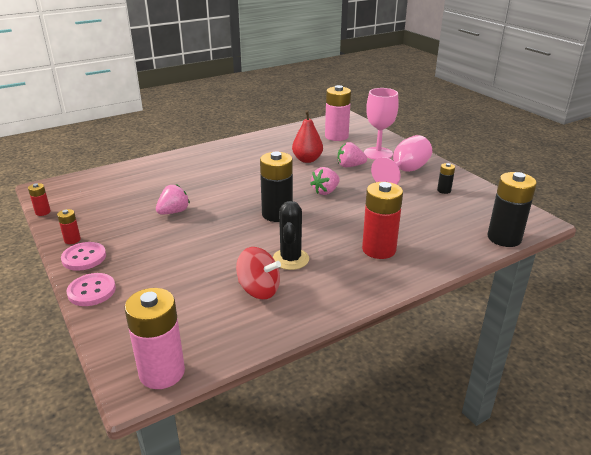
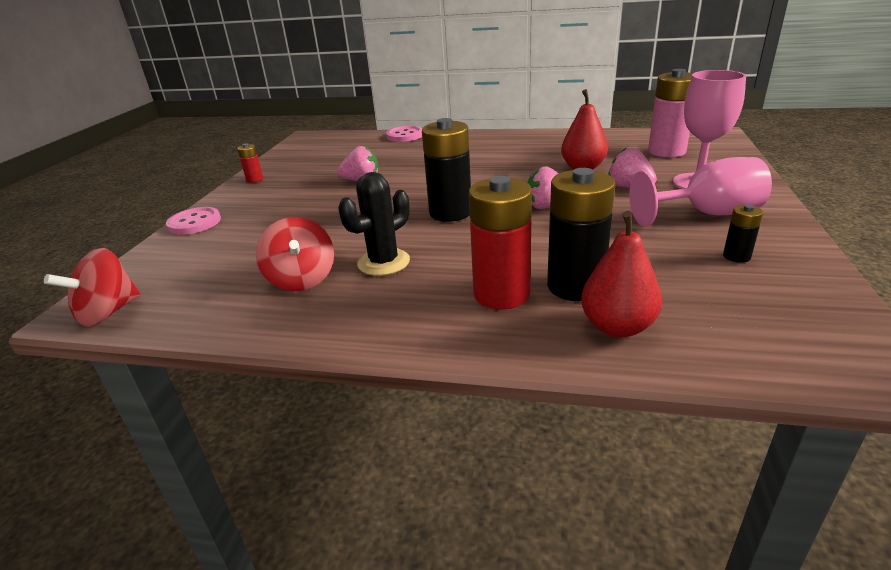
camera: 45 degrees right, 0 degrees up
(43, 212) = (275, 153): red battery -> none
(84, 257) = (237, 195): pink button -> pink button (404, 136)
(162, 372) = (108, 313): pink battery -> red spinning top
(445, 243) = (617, 327): none -> red pear
(504, 238) = (745, 365): black battery -> black battery (575, 286)

